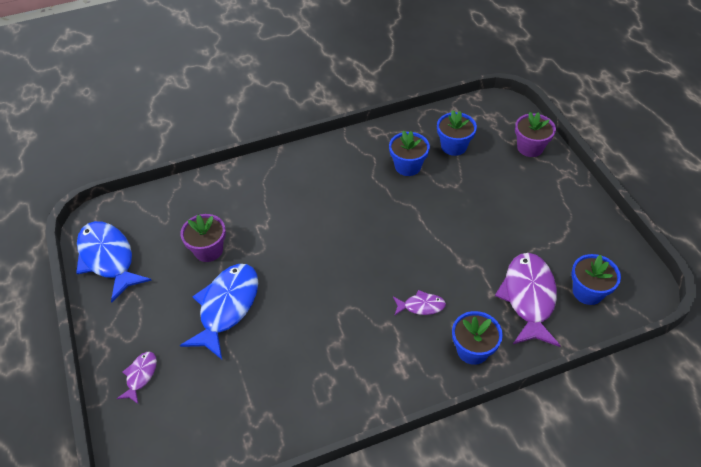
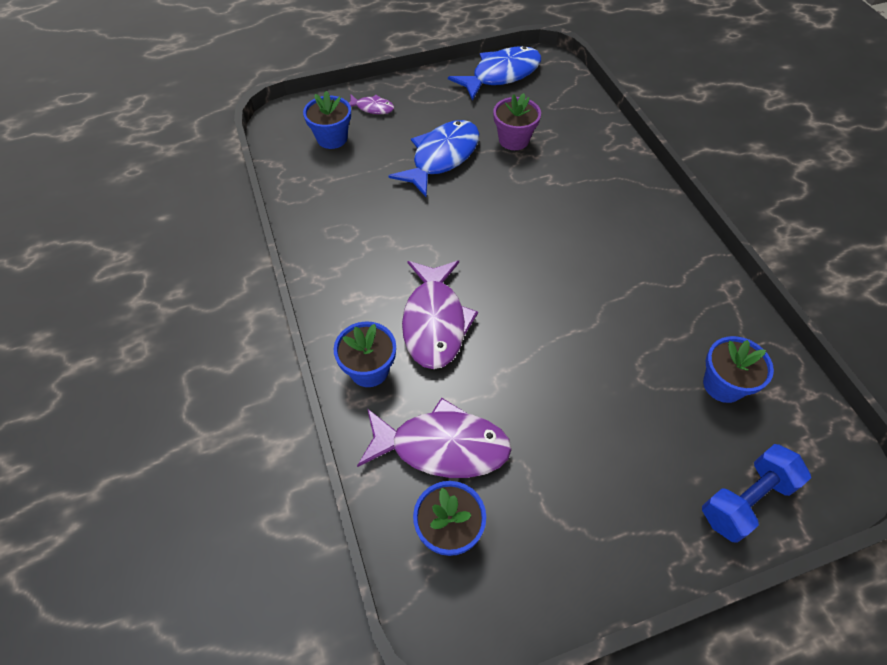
camera: 90 degrees right, 5 degrees up
(227, 307) = (442, 157): blue fish -> blue fish turned 75 degrees counterclockwise
(407, 166) = (669, 323): blue flower pot -> blue flower pot (332, 138)
(421, 306) = (435, 322): purple fish -> purple fish, size x2.06
(530, 147) = (745, 500): purple flower pot -> blue dumbbell

